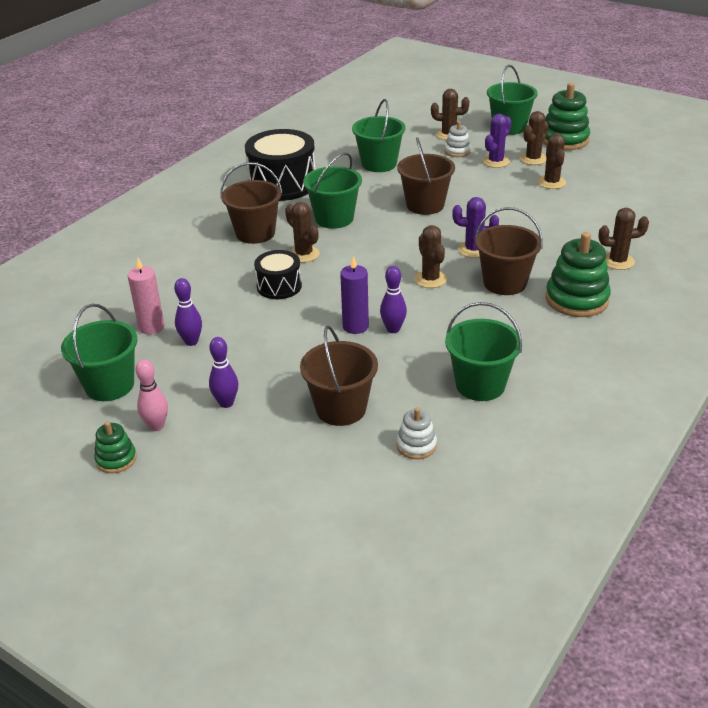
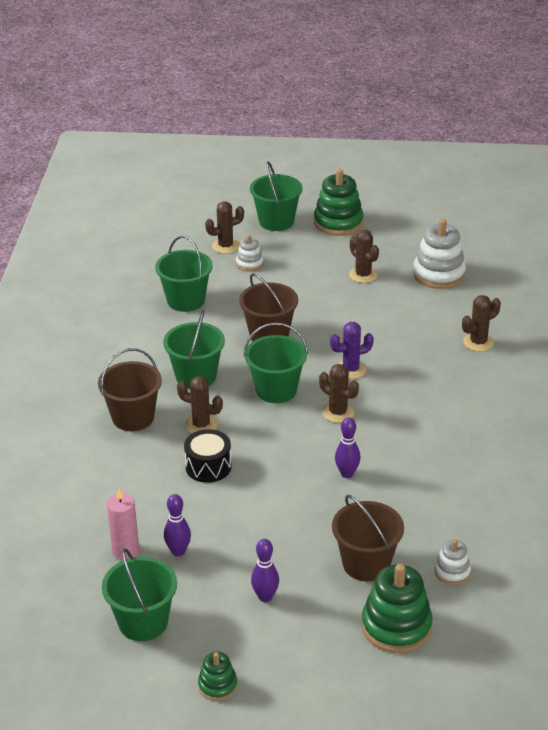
camera: 30 degrees left, 0 degrees up
(156, 426) = (224, 642): pink bowling pin -> none
(282, 184) = (109, 352): black drum -> none
(355, 326) = (312, 482): purple candle -> none
(480, 385) = (458, 499): green bucket -> green bucket (276, 390)
(496, 161) = (295, 266): purple cactus -> none
(504, 283) = (403, 395): brown bucket -> none
(533, 159) = (327, 253): brown cactus -> none
(576, 299) = (473, 391): green stacking toy -> green stacking toy (396, 626)
(626, 198) = (439, 274): none -> white stacking toy

